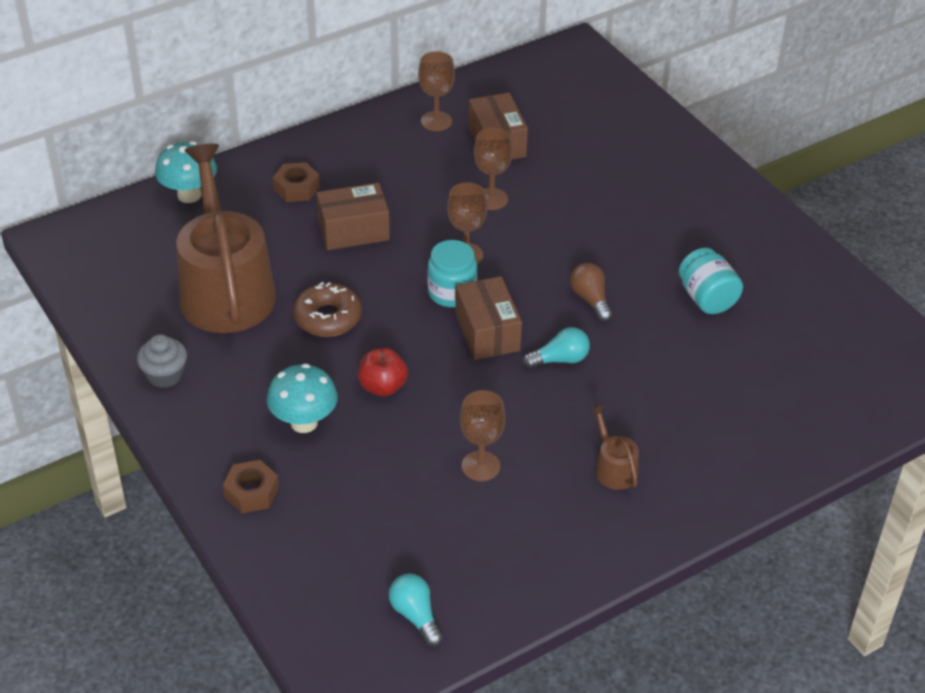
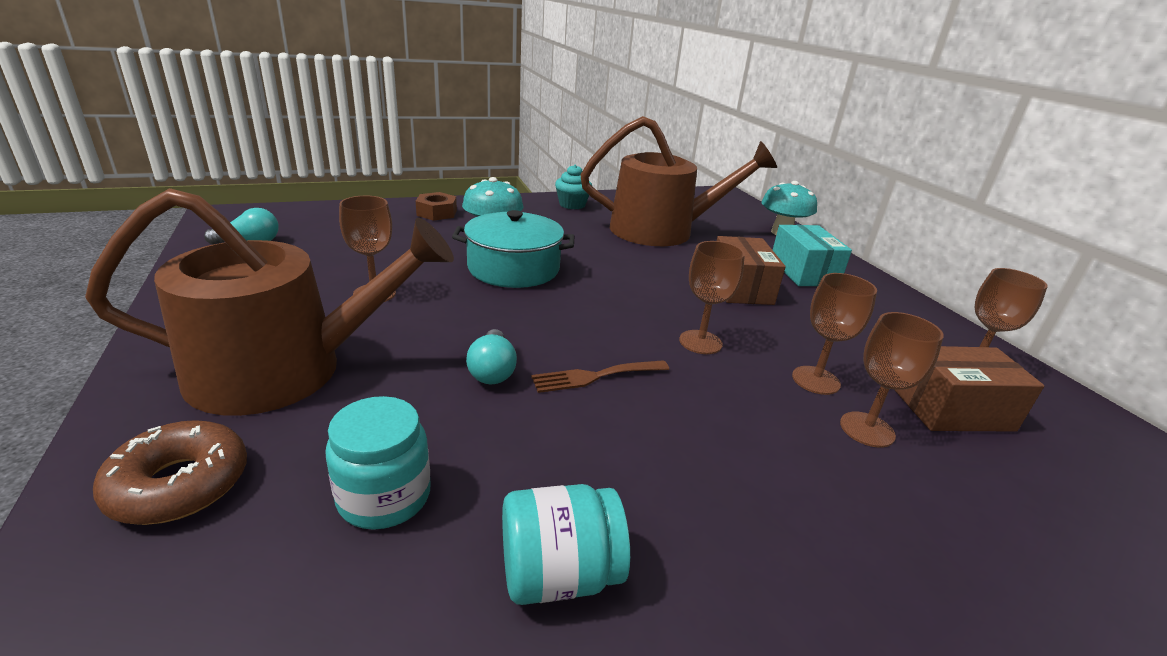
camera: 100 degrees right, 15 degrees down
(165, 375) = (572, 205): grey cupcake -> turquoise cupcake
(296, 188) = (803, 272): brown nut -> turquoise box
(328, 317) = (615, 260): brown donut -> brown donut (179, 484)
(382, 386) = (513, 268): red apple -> turquoise pot
(452, 292) = (636, 322): turquoise jar -> turquoise jar (384, 497)
(487, 332) = (563, 331): brown box -> none
(538, 183) = (867, 429): none -> brown goblet
(541, 306) = (595, 376): none -> brown fork
(590, 299) = (597, 422): brown light bulb -> none
(613, 468) = (285, 369): brown watering can -> brown watering can, size x2.49

